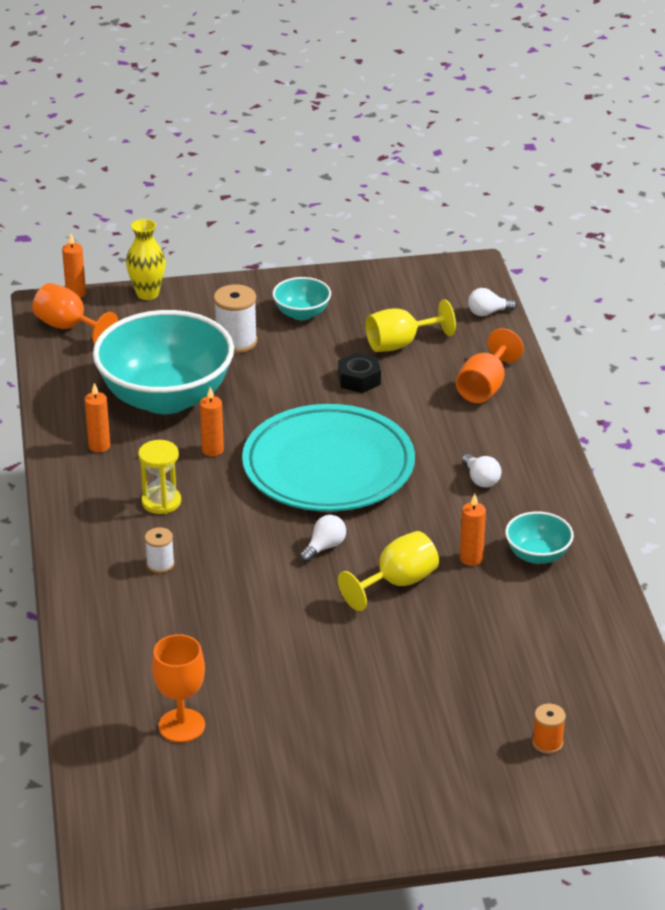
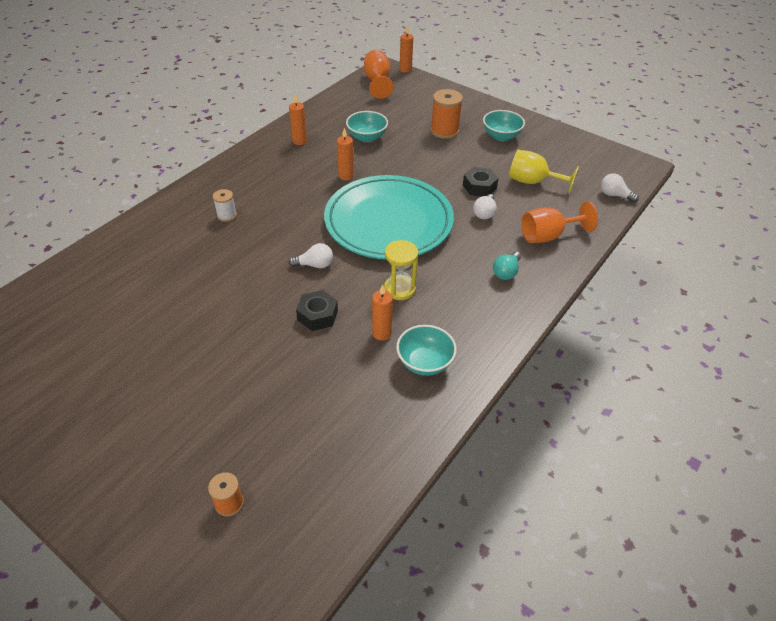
camera: 45 degrees right, 10 degrees up
(147, 294) = (438, 86): yellow vase -> none
(161, 502) = (280, 185): yellow hourglass -> yellow hourglass (399, 289)
(166, 397) = (367, 137): turquoise bowl -> turquoise bowl, size x0.44
(181, 725) = (88, 308): orange goblet -> none
(236, 342) = (444, 131): white spool -> orange spool
(397, 583) = (317, 315): yellow goblet -> black nut
(481, 479) = (462, 289): white light bulb -> white light bulb (484, 213)
(495, 442) = (506, 272): none -> turquoise light bulb

